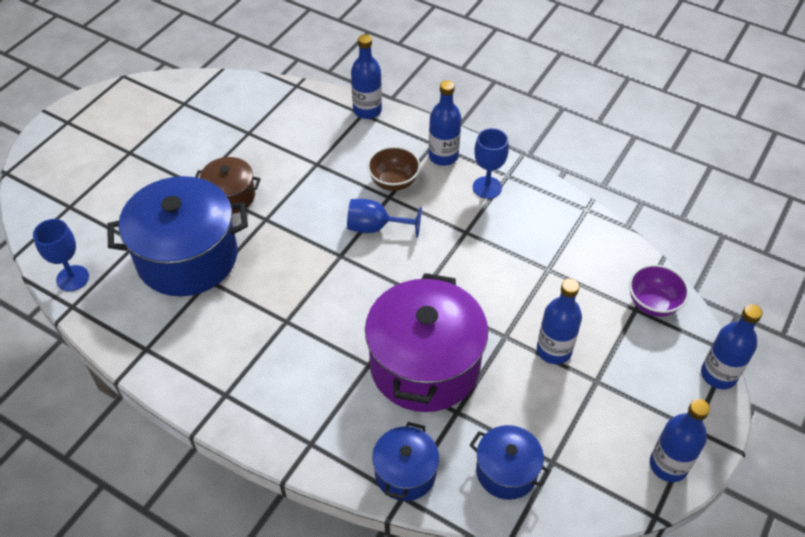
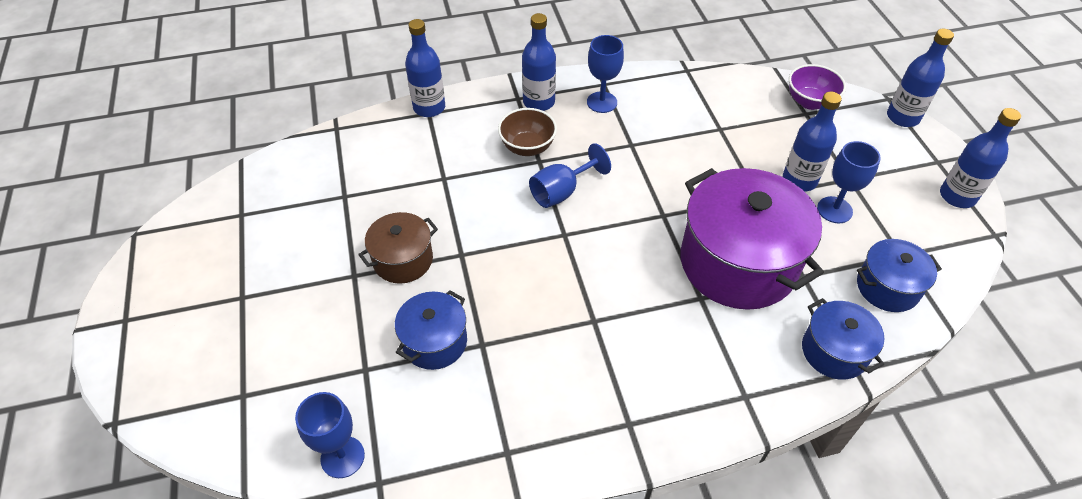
camera: 45 degrees left, 0 degrees up
(187, 257) = (434, 342): blue pot -> blue pot, size x0.51
(549, 391) = (834, 210): none -> blue goblet

